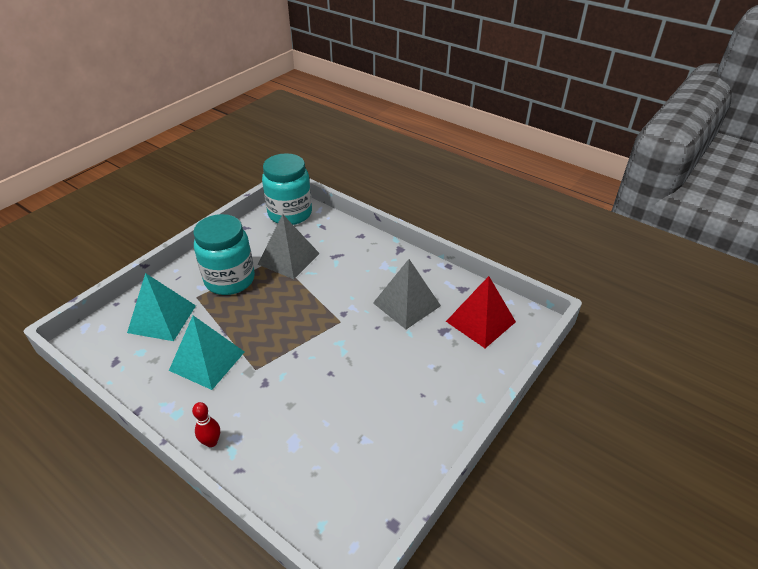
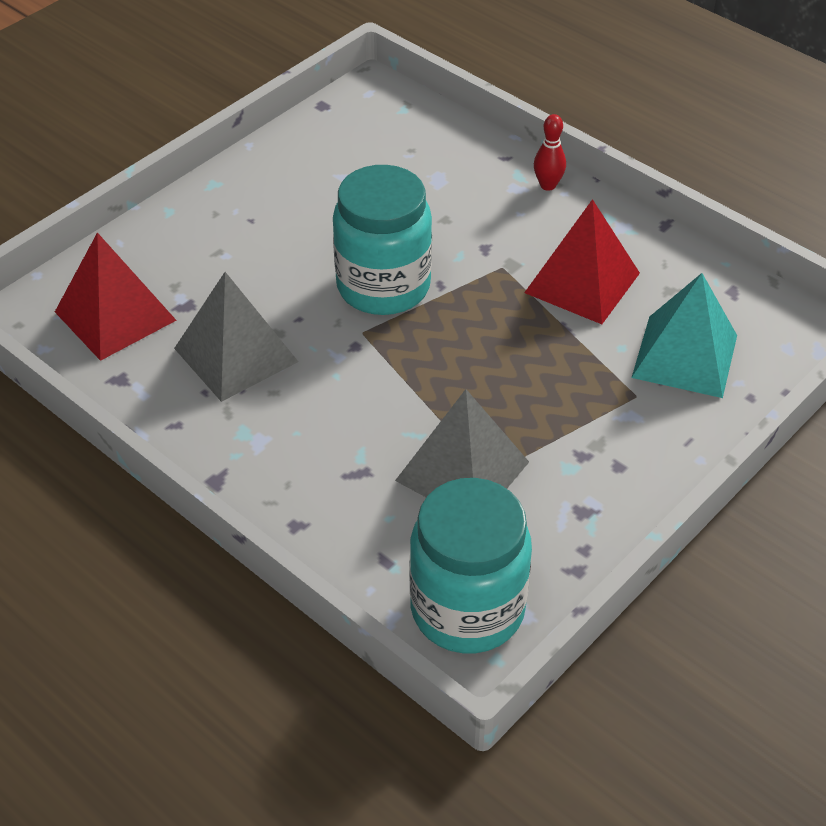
camera: 175 degrees left, 5 degrees up
(207, 361) = (582, 282): turquoise pyramid -> red pyramid
(230, 280) = (579, 427): turquoise jar -> turquoise jar (383, 286)

